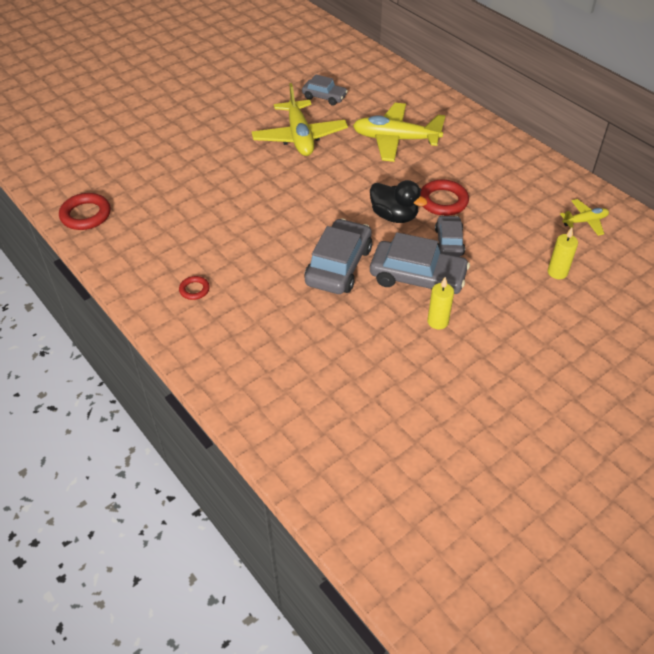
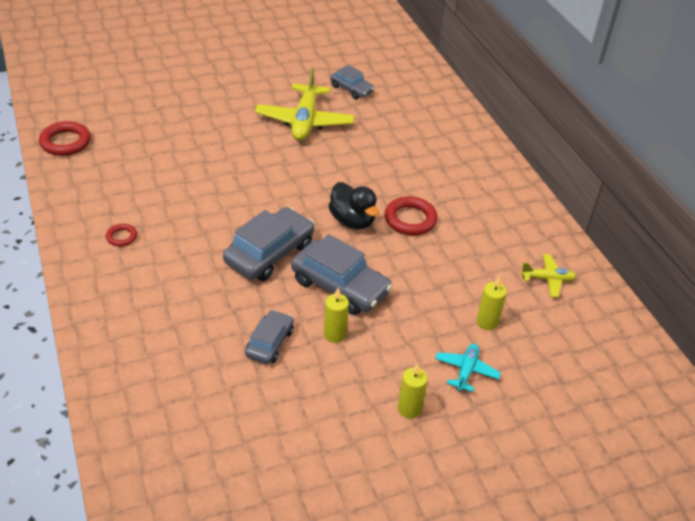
camera: 15 degrees right, 5 degrees down
(395, 139) = (398, 147): yellow plane -> none
(449, 242) = (392, 260): grey car -> grey car (269, 343)
(537, 367) = (409, 409): none -> yellow candle
(564, 319) = (466, 371): none -> turquoise plane

